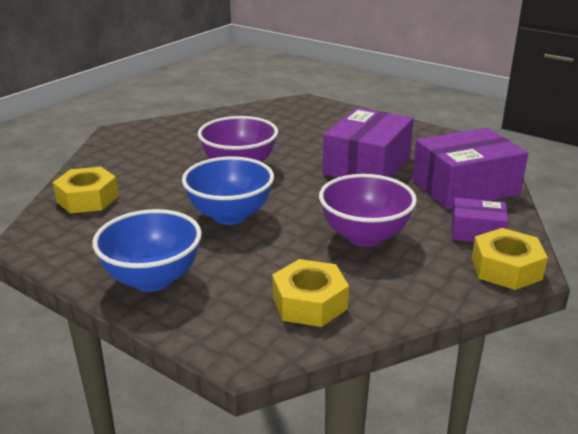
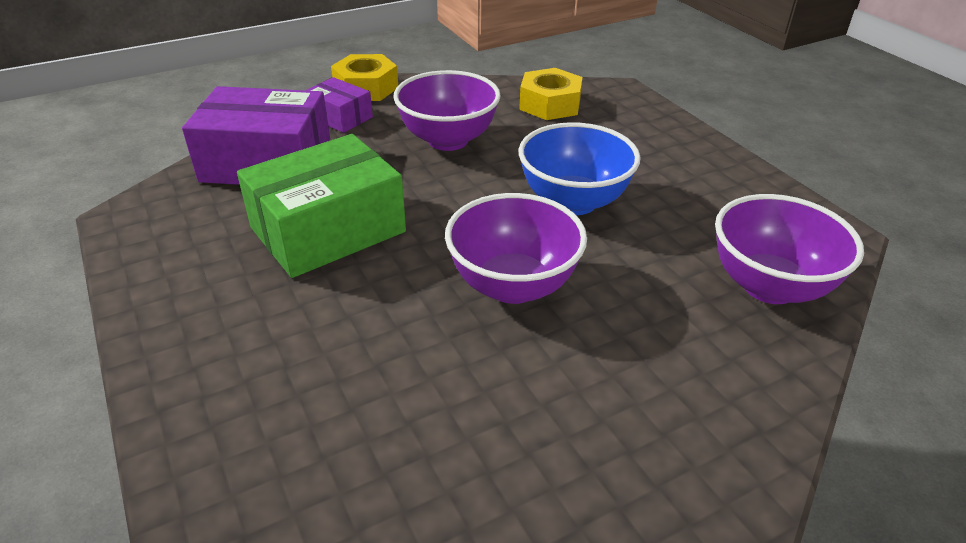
camera: 155 degrees left, 10 degrees up
(87, 199) = (769, 286): yellow nut -> purple bowl
(153, 279) = (682, 153): blue bowl -> none
(367, 165) = (328, 230): purple box -> green box

